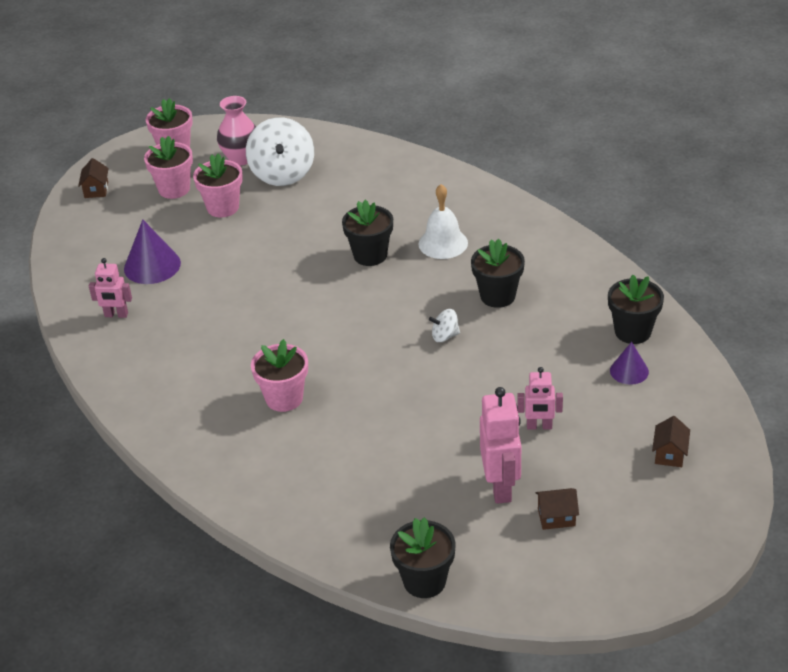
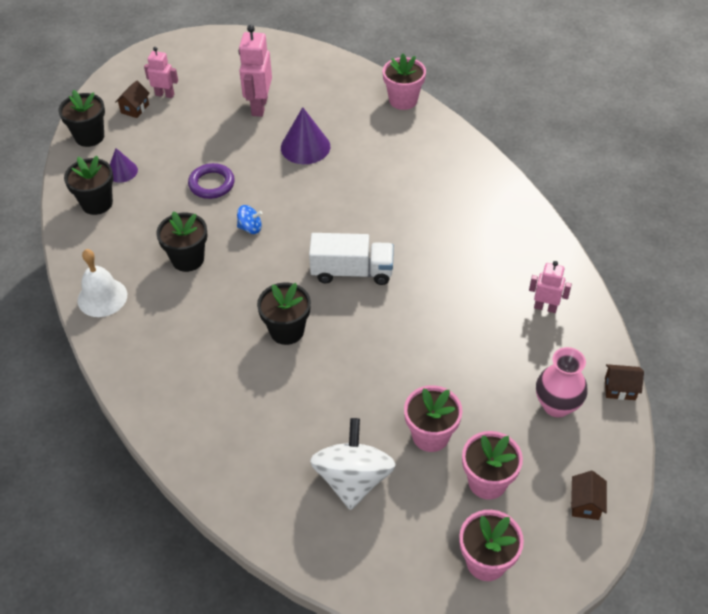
camera: 170 degrees left, 10 degrees up
(152, 266) = (511, 363): purple cone -> purple cone (305, 147)
(241, 158) = (400, 522): pink vase -> pink vase (556, 405)
(284, 398) = (398, 196): pink flower pot -> pink flower pot (403, 100)
(319, 313) = (352, 271): none -> white truck
(424, 581) = (330, 62): black flower pot -> black flower pot (89, 136)
(443, 243) = (210, 331): white bell -> white bell (102, 297)
(445, 336) = (250, 228): white spinning top -> blue spinning top
(512, 375) = (211, 184): none -> purple ring
(539, 426) = (212, 141): pink robot -> pink robot (165, 94)
(556, 517) = (232, 83): brown house -> brown house (620, 389)

